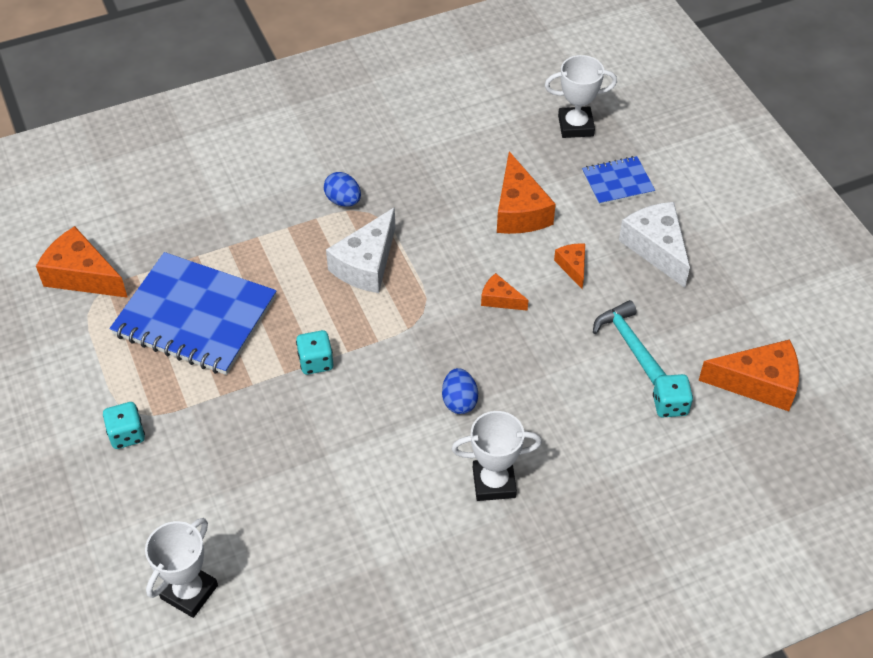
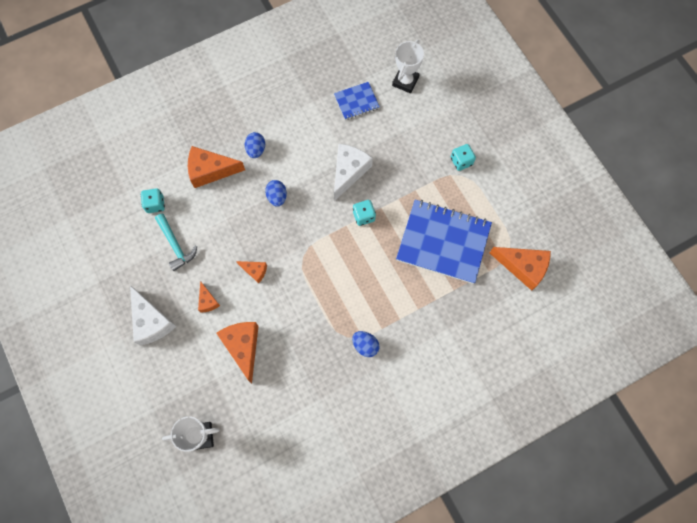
camera: 175 degrees right, 20 degrees up
(366, 264) = (342, 291): white cheese -> white cheese (348, 172)
(494, 482) = (256, 150): white trophy -> blue egg
(617, 182) = (173, 380): blue notebook -> blue notebook (356, 102)
(758, 383) = (101, 223): orange cheese -> orange cheese (210, 171)

